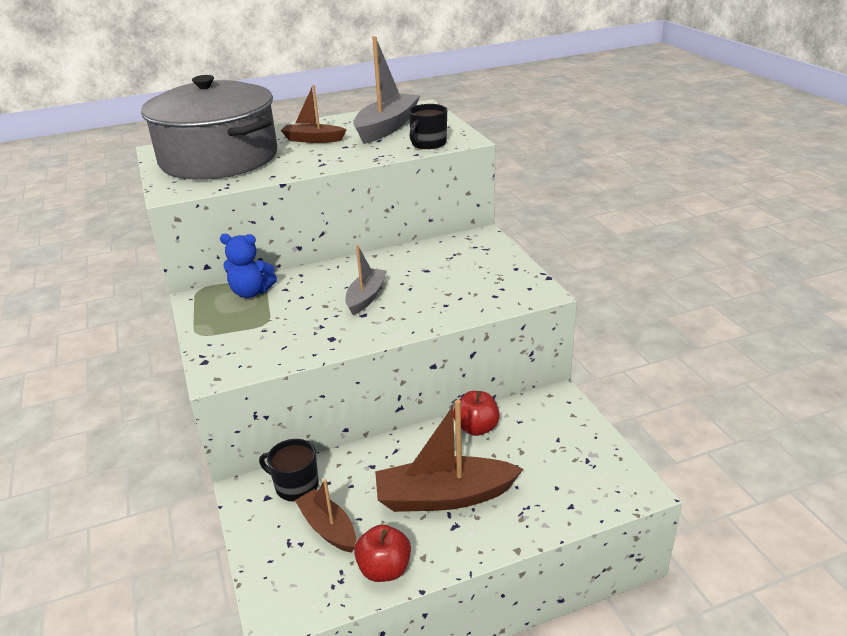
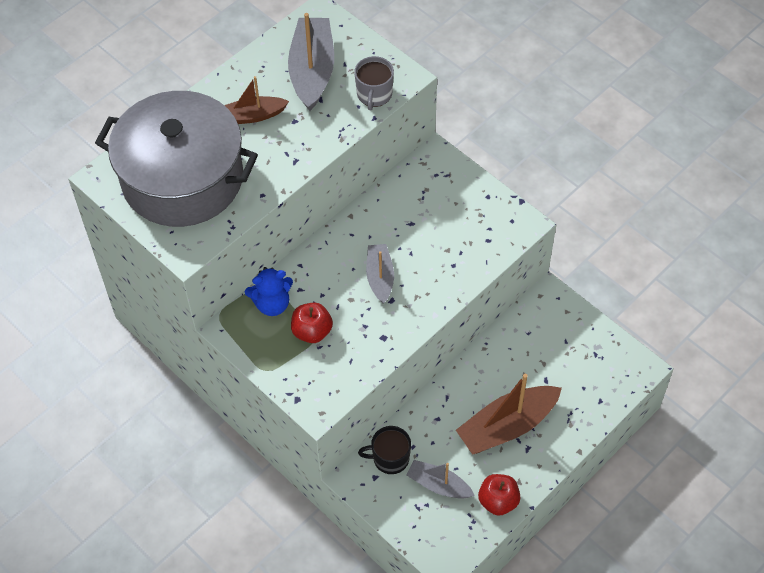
camera: 25 degrees left, 25 degrees up
(328, 528) = (438, 485): brown boat -> grey boat
(428, 144) = (374, 94): black mug -> grey mug
(476, 428) = (498, 352): red apple -> red apple (312, 331)

